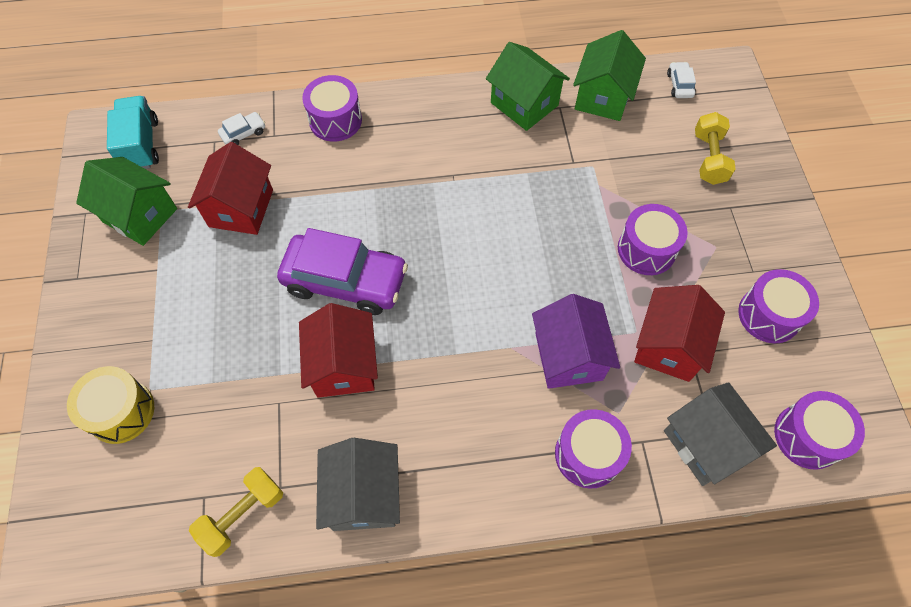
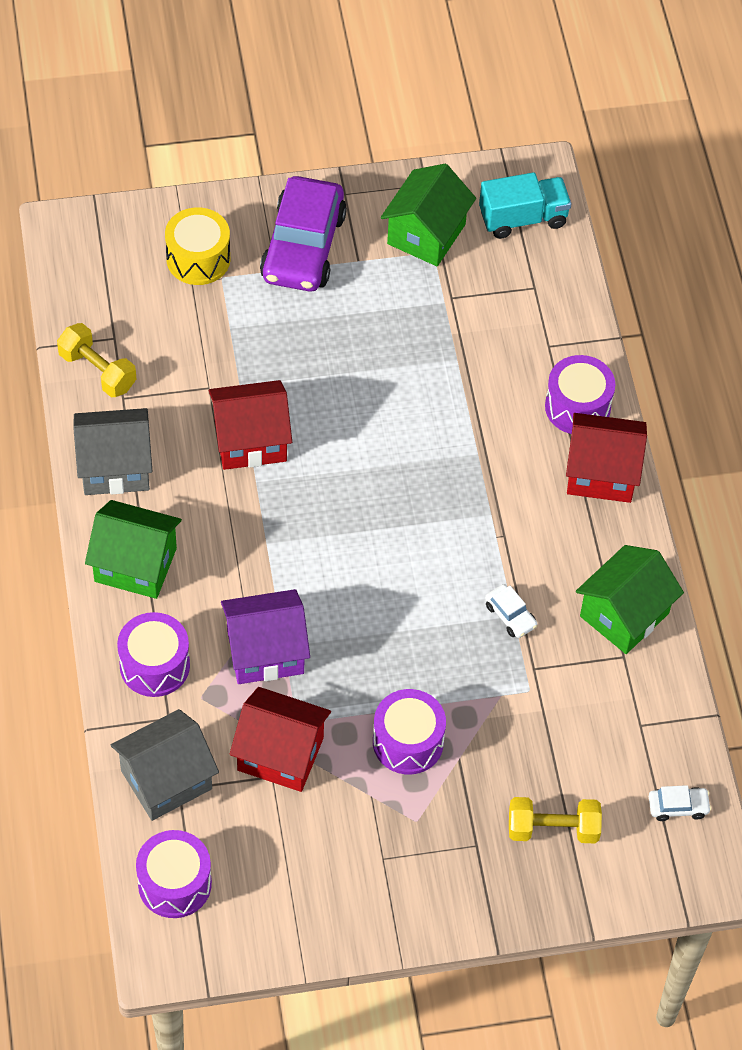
camera: 85 degrees right, 5 degrees down
(241, 208) = (441, 326): red house -> red house (601, 473)
(243, 133) = (549, 315): white car -> white car (510, 615)
(345, 281) = (351, 434): purple car -> purple car (303, 246)
(603, 97) = (646, 709): green house -> green house (135, 565)
(769, 315) = (323, 867): purple drum -> none

